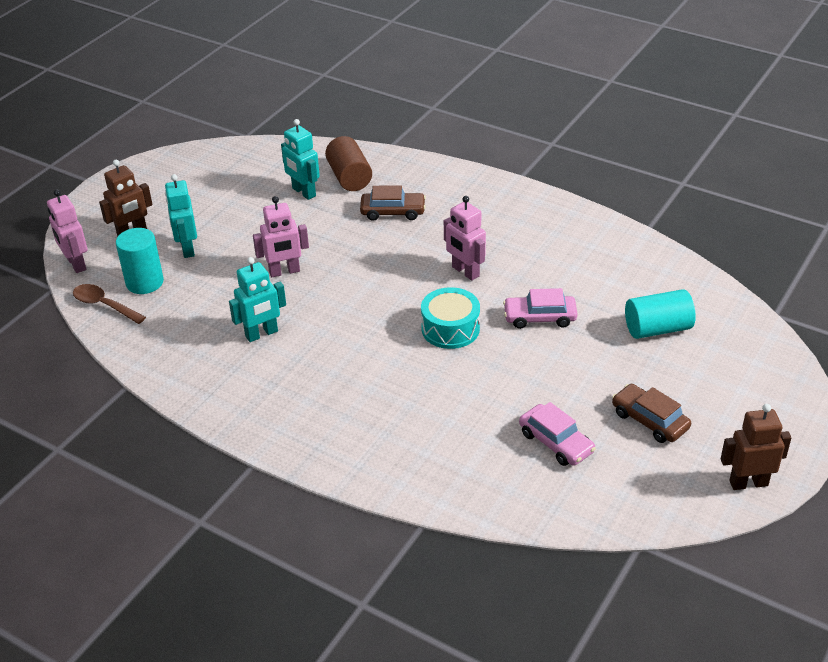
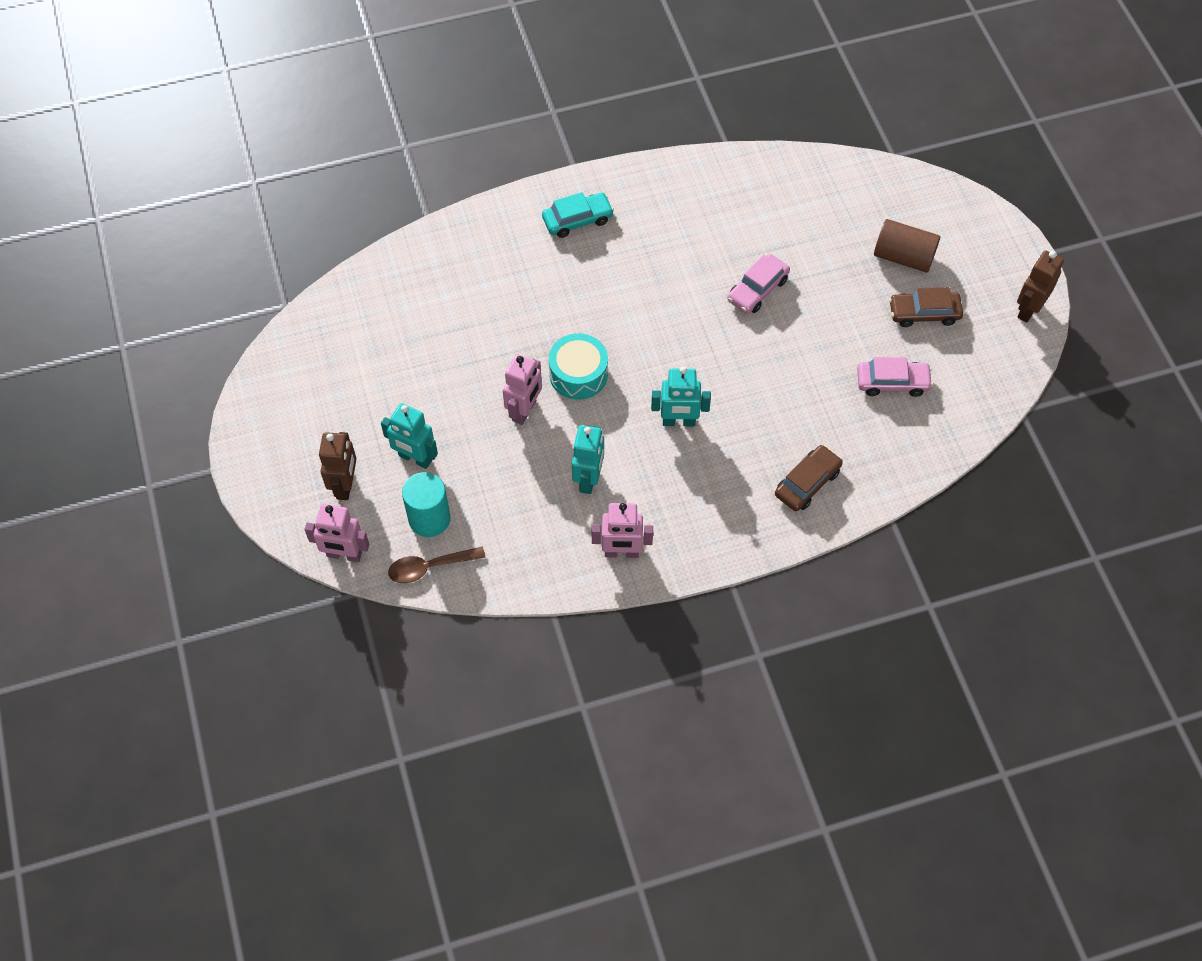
camera: 50 degrees left, 20 degrees up
(303, 192) = (428, 323): turquoise robot -> turquoise robot (678, 421)
(349, 177) = (444, 277): brown cylinder -> brown cylinder (903, 257)
(393, 212) = (527, 283): brown car -> brown car (807, 483)
(450, 329) = (712, 353): turquoise drum -> turquoise drum (578, 374)
(465, 272) = (656, 293): pink robot -> pink robot (621, 552)
(476, 202) = (577, 220): none -> turquoise car
(657, 329) = (841, 232): turquoise cylinder -> none

